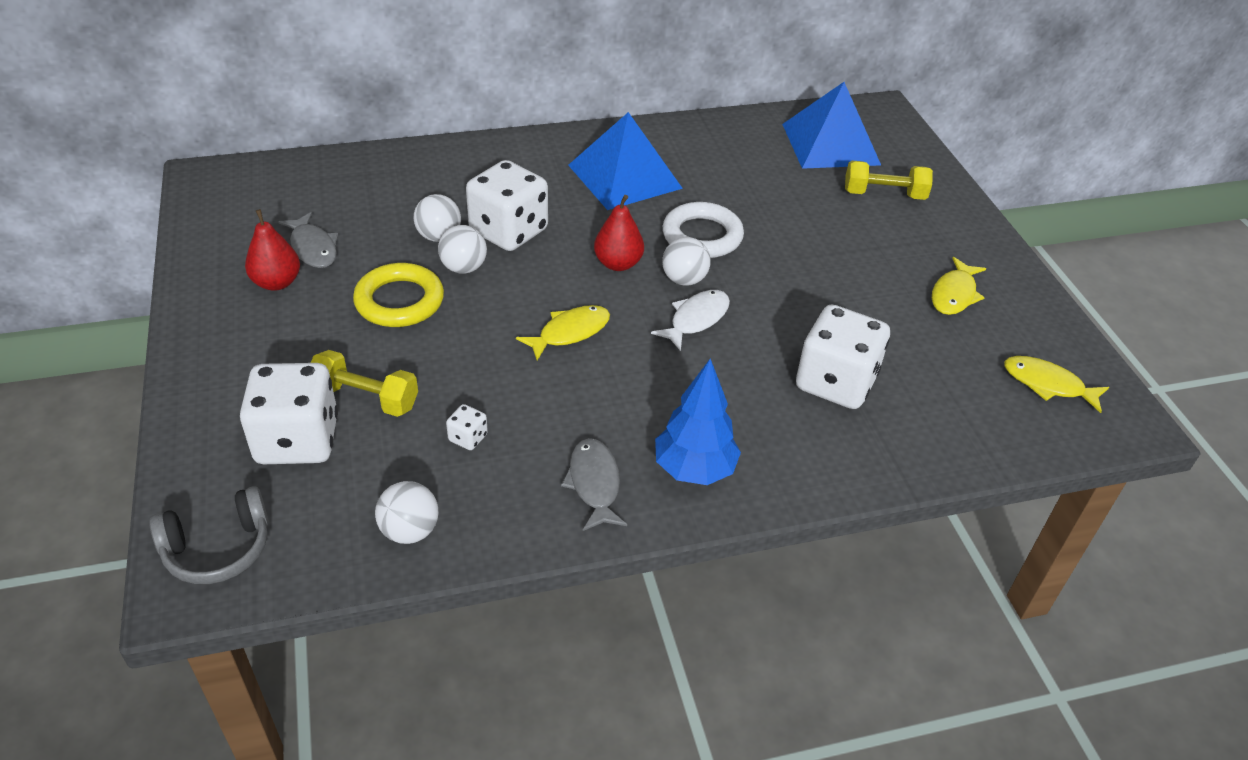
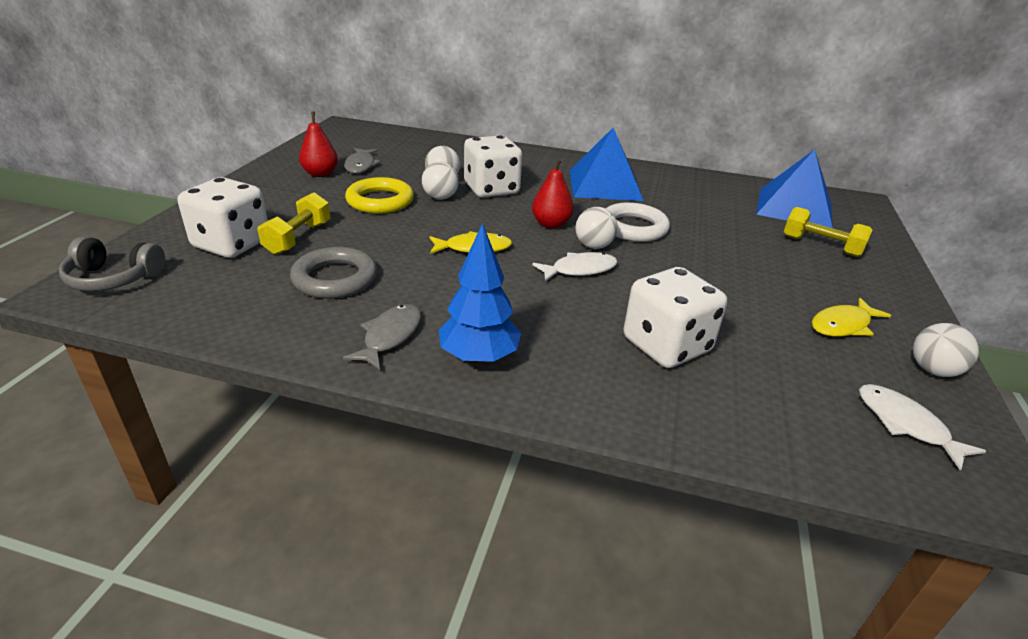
camera: 30 degrees right, 10 degrees down
(365, 398) = (298, 238): yellow dumbbell -> yellow dumbbell turned 60 degrees clockwise
(410, 531) = (231, 314): white ball -> white ball (933, 370)
(468, 438) = (335, 279): white dice -> grey ring
(1047, 384) = (905, 424): yellow fish -> white fish

